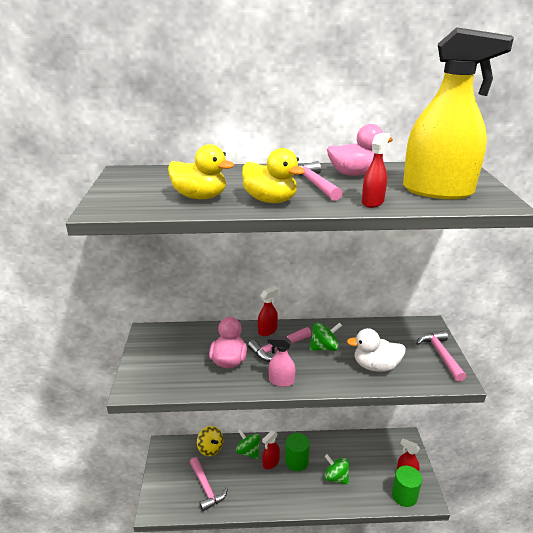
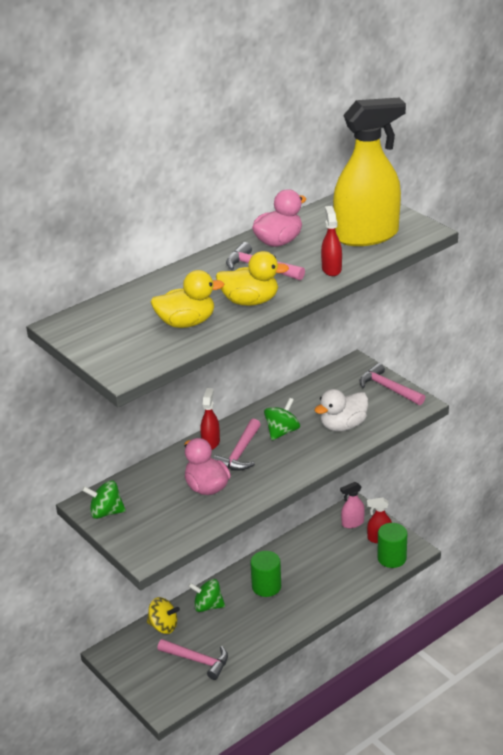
camera: 35 degrees left, 5 degrees up
(270, 463) = (241, 602): red spray bottle -> none
(281, 381) = (275, 479): pink spray bottle -> pink spray bottle (352, 523)
(336, 477) = (317, 578): green spinning top -> green spinning top (106, 512)

